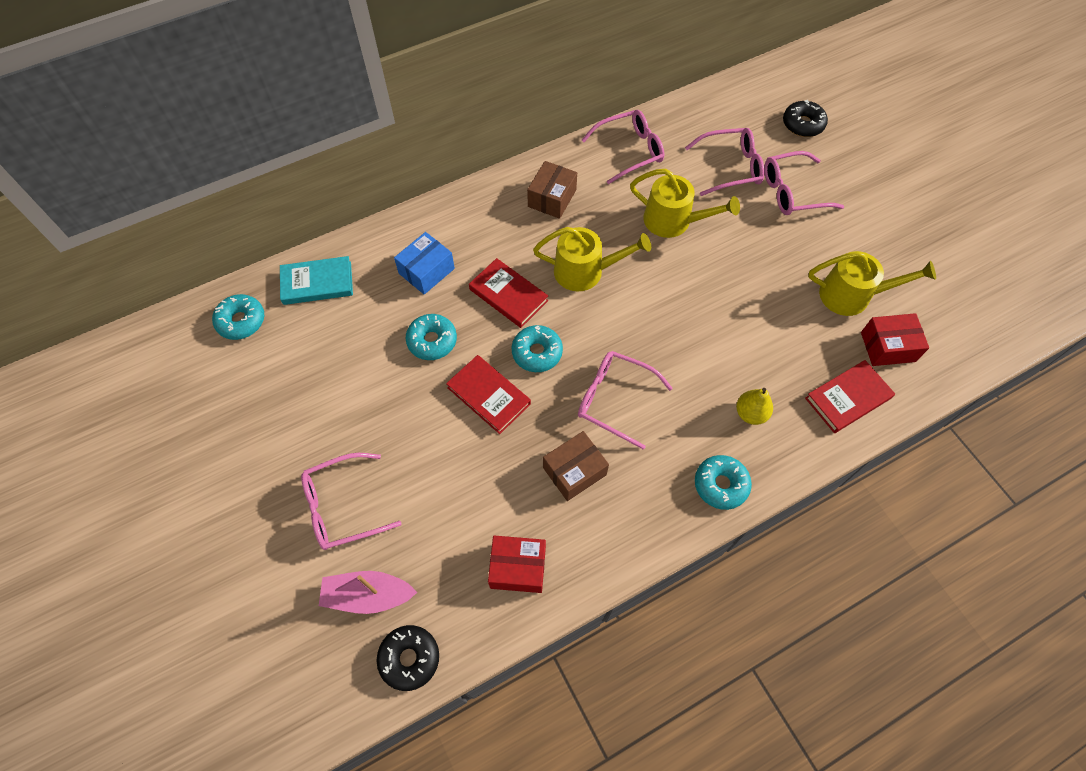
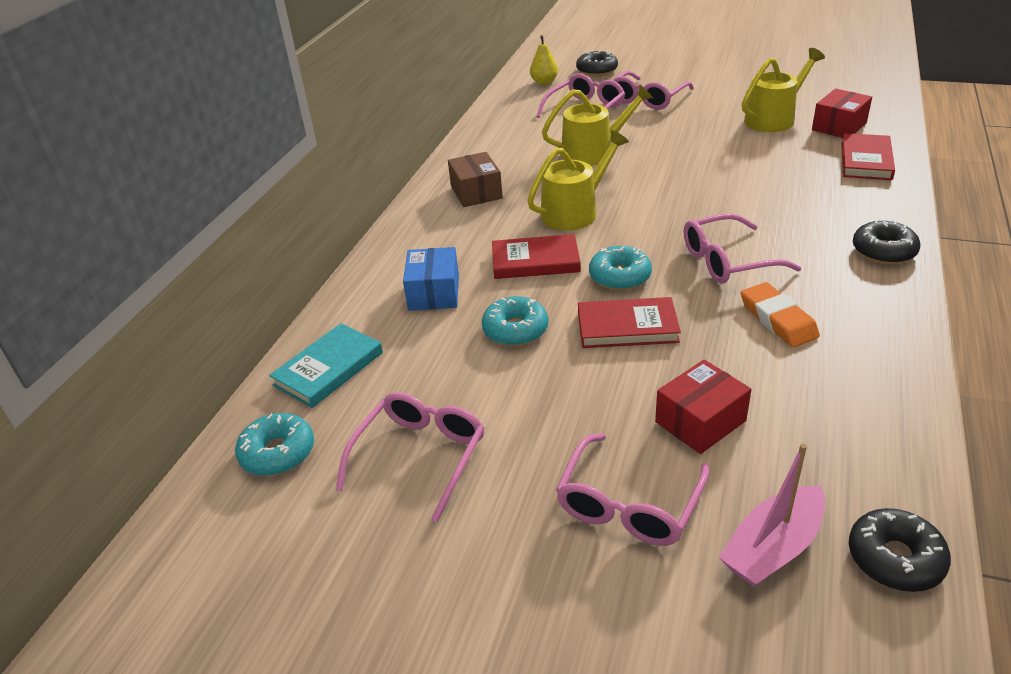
camera: 40 degrees left, 25 degrees down
(518, 568) = (852, 411): red box -> red box (700, 421)
(574, 471) = (778, 319): brown box -> orange eraser
(629, 151) = (495, 139): pink glasses -> pink glasses (419, 457)
(720, 485) = (883, 251): turquoise donut -> black donut
(750, 413) = (827, 205): yellow pear -> yellow pear (544, 82)

